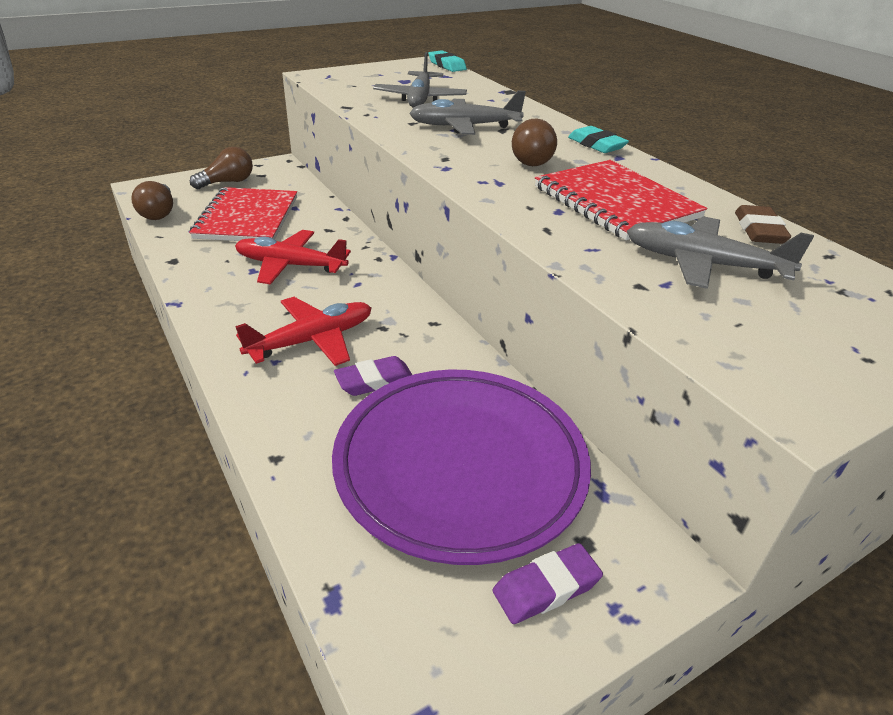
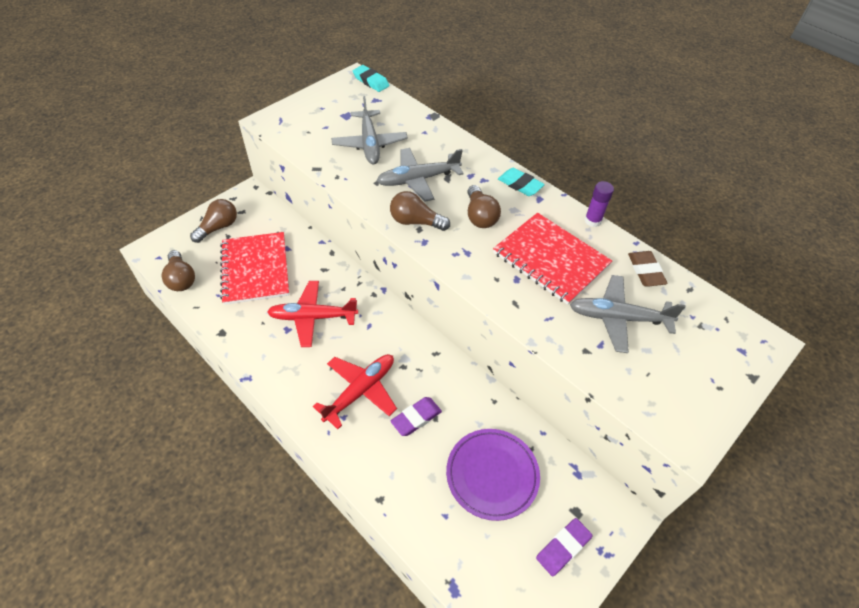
camera: 15 degrees left, 15 degrees up
(443, 153) = (415, 222): none -> brown light bulb
(460, 466) = (492, 475): purple plate -> purple plate, size x0.60
(689, 181) = (592, 221): none -> purple glue stick

